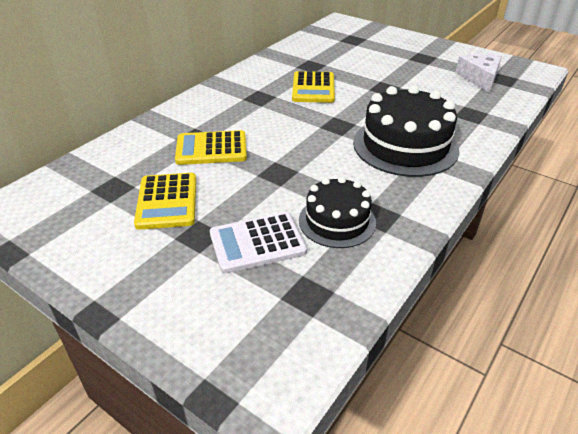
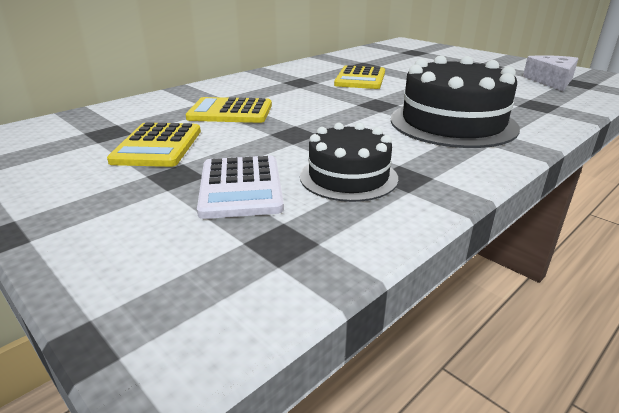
camera: 10 degrees right, 10 degrees down
(257, 243) = (240, 187): white calculator -> white calculator turned 90 degrees counterclockwise

